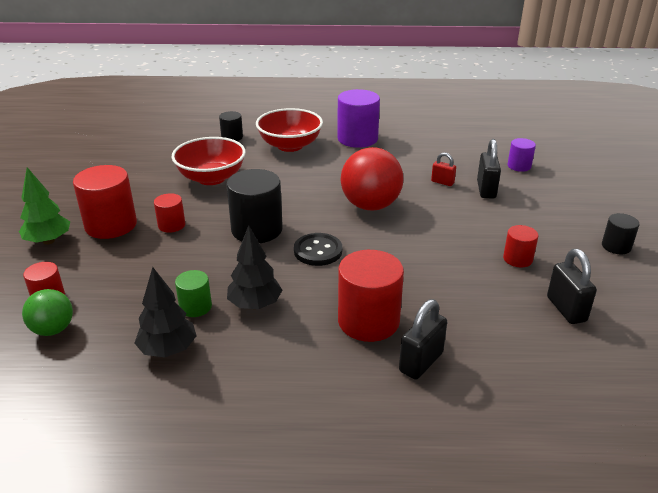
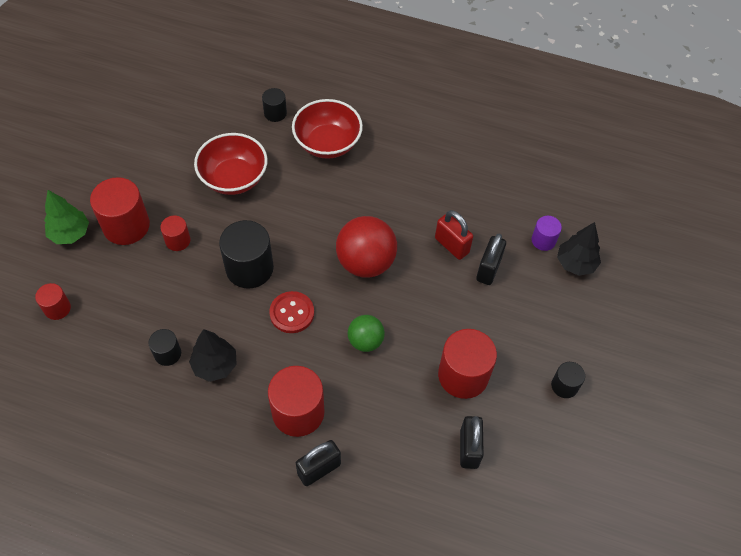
camera: 15 degrees right, 25 degrees up
(53, 329) = (54, 347): green ball -> green ball (365, 341)
(168, 350) = (133, 396): black tree -> black tree (575, 263)
(195, 307) = (167, 353): green cylinder -> black cylinder
(318, 251) = (292, 313): black button -> red button
(357, 139) = (400, 149): purple cylinder -> none
(442, 182) = (451, 245): red padlock -> red padlock, size x1.63
(517, 259) = (463, 375): red cylinder -> red cylinder, size x1.87

